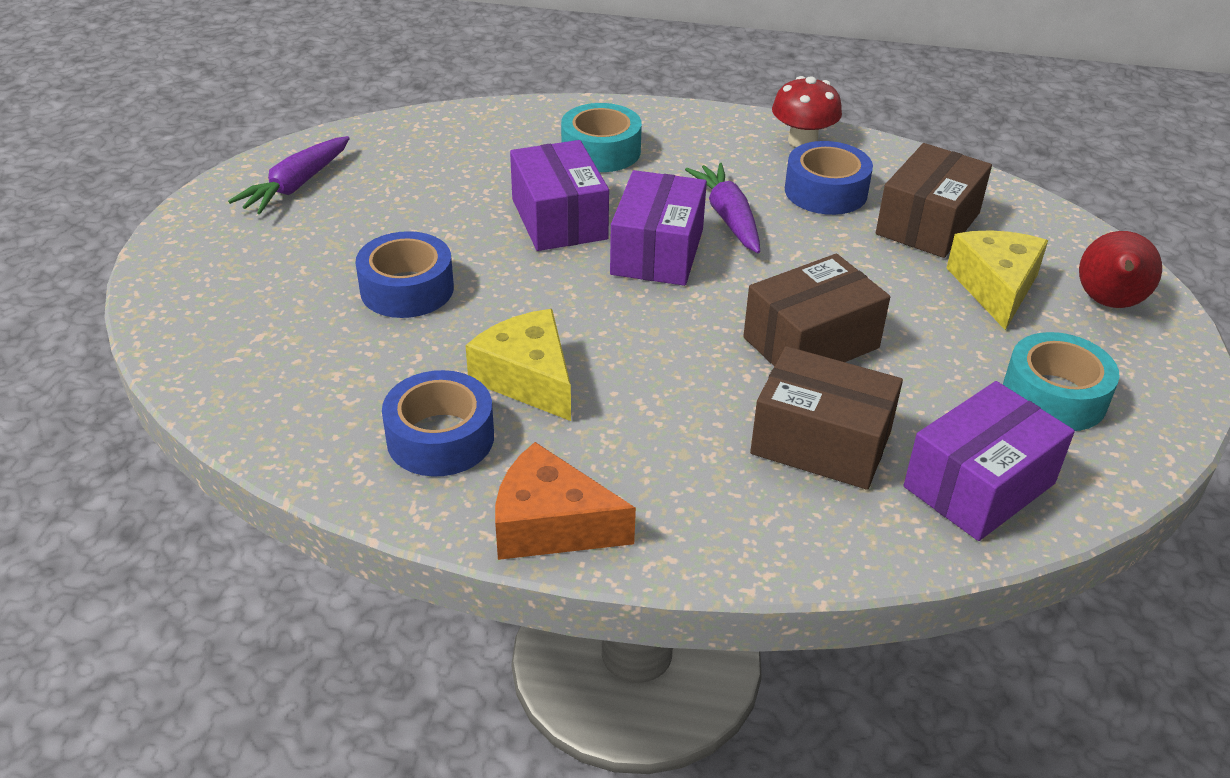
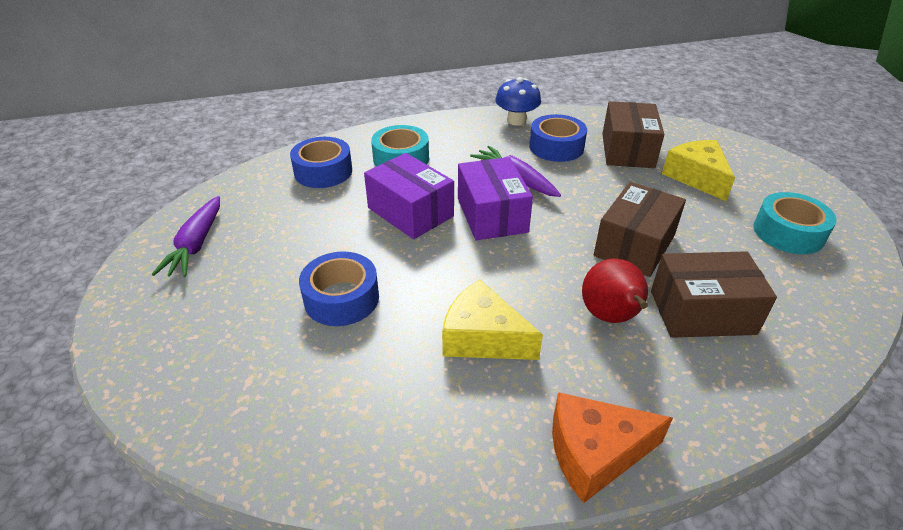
camera: 25 degrees left, 0 degrees up
(440, 438) = (458, 413): blue tape -> blue tape (323, 171)
(802, 141) = (516, 120): red mushroom -> blue mushroom
(979, 485) = (809, 305): purple box -> none
(1108, 303) = (758, 168): red pear -> red pear (611, 317)

